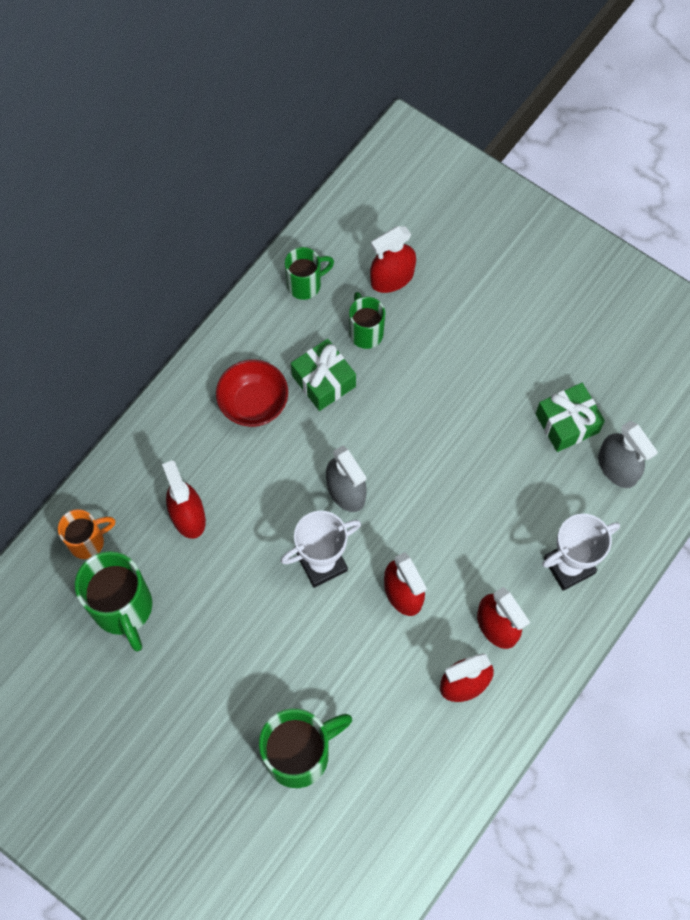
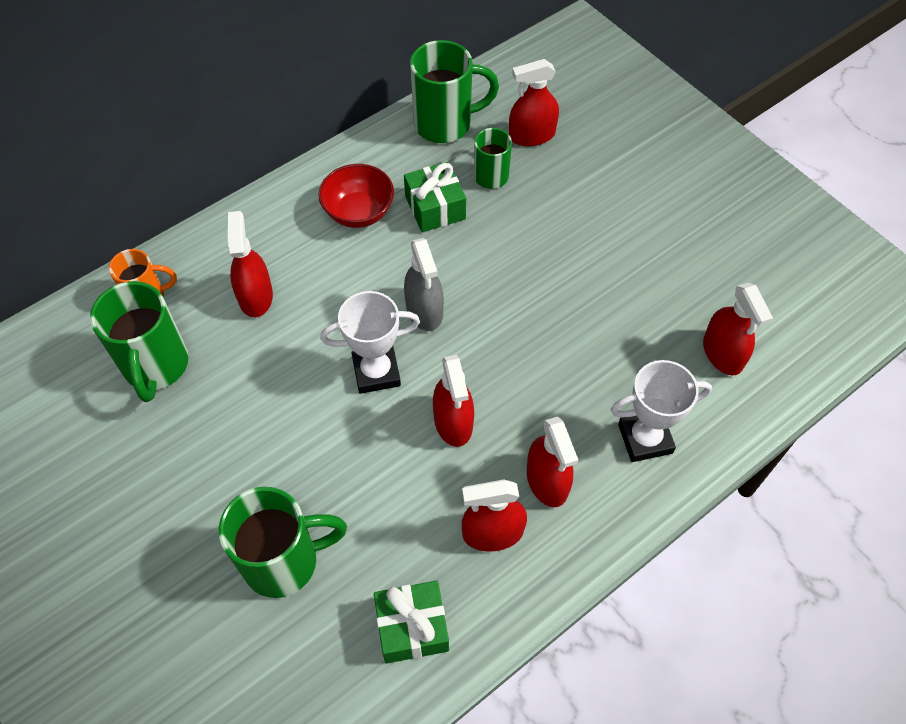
camera: 15 degrees right, 10 degrees down
(305, 284) = (445, 124): green mug -> green mug, size x1.68
(567, 423) = (677, 299): green gift -> green gift (412, 627)
(617, 467) = (722, 353): grey spray bottle -> red spray bottle

